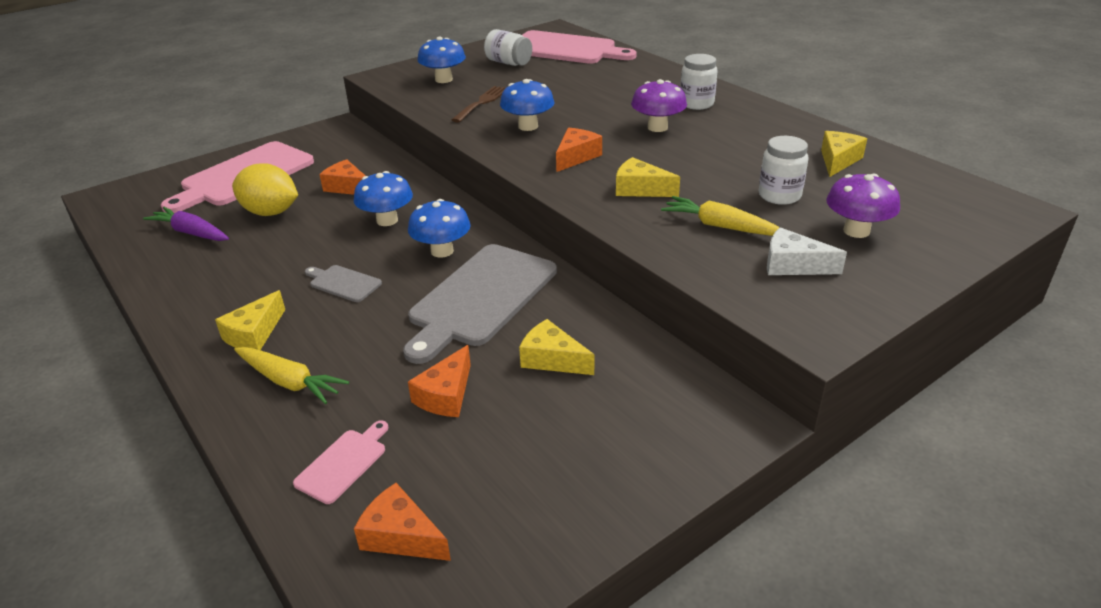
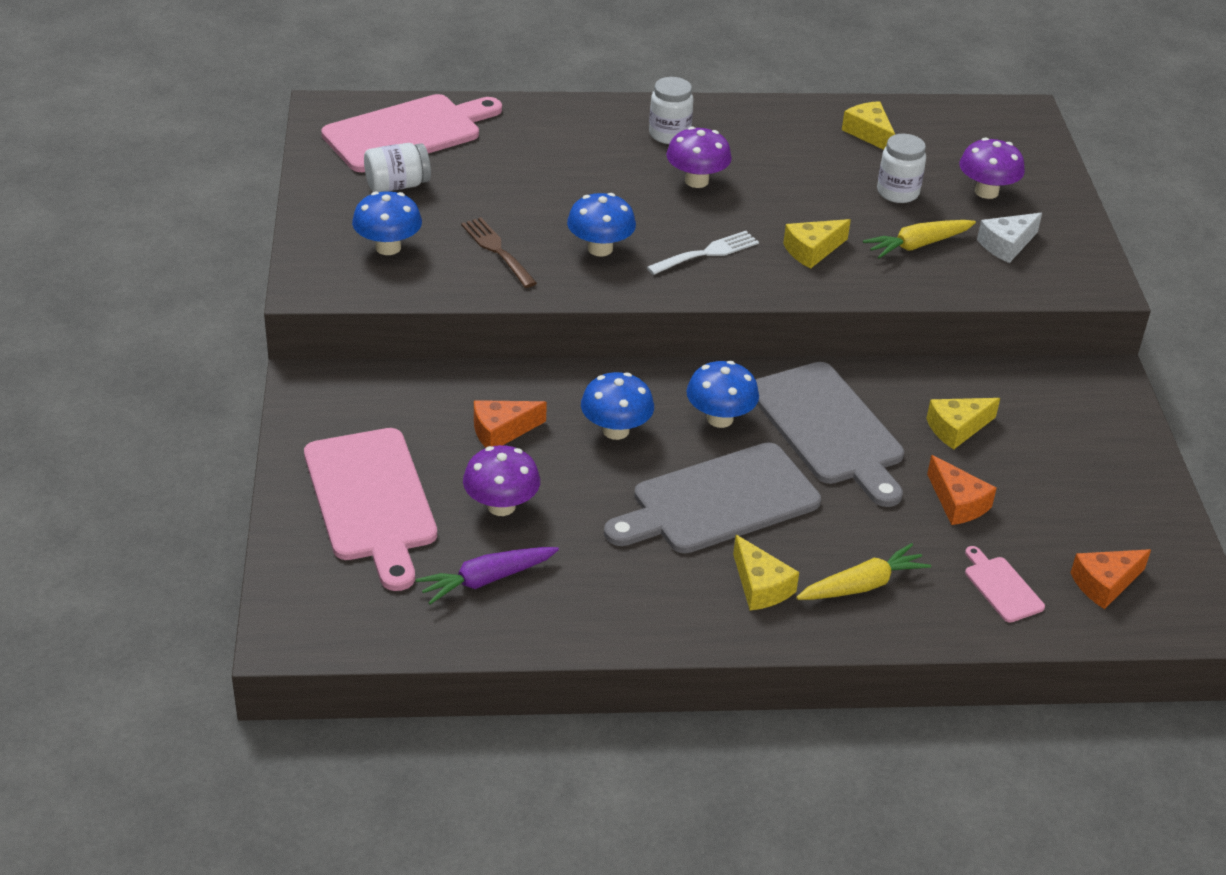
camera: 60 degrees left, 5 degrees up
(270, 212) = (501, 506): yellow lemon -> purple mushroom
(343, 283) = (719, 501): grey cutting board -> grey cutting board, size x2.23
(576, 157) = (707, 253): orange cheese -> white fork

